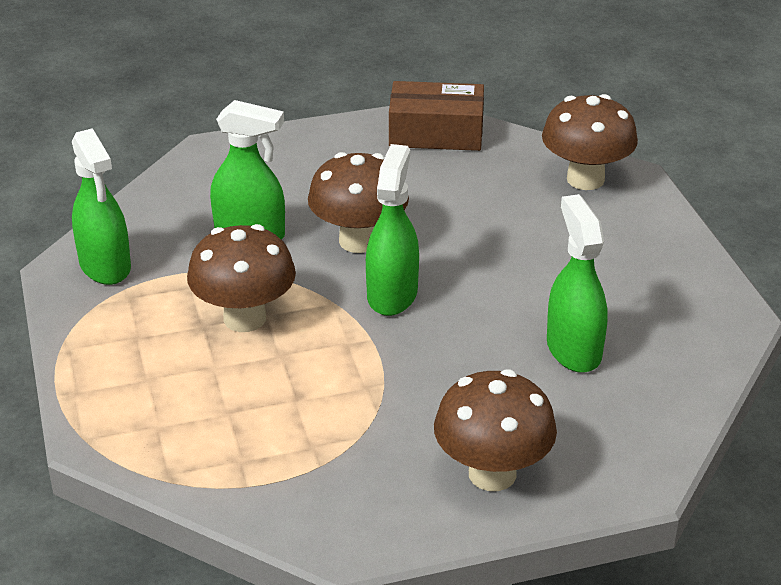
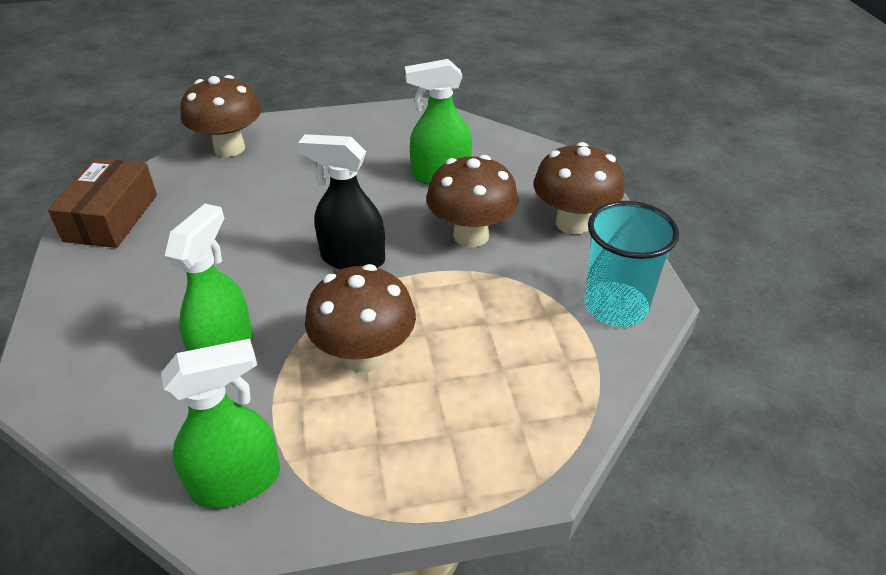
camera: 85 degrees left, 5 degrees up
(329, 506) = (615, 306): none -> turquoise cup
(358, 241) = (265, 275): brown mushroom -> brown mushroom (471, 236)
(392, 294) = (352, 259): green spray bottle -> black spray bottle

